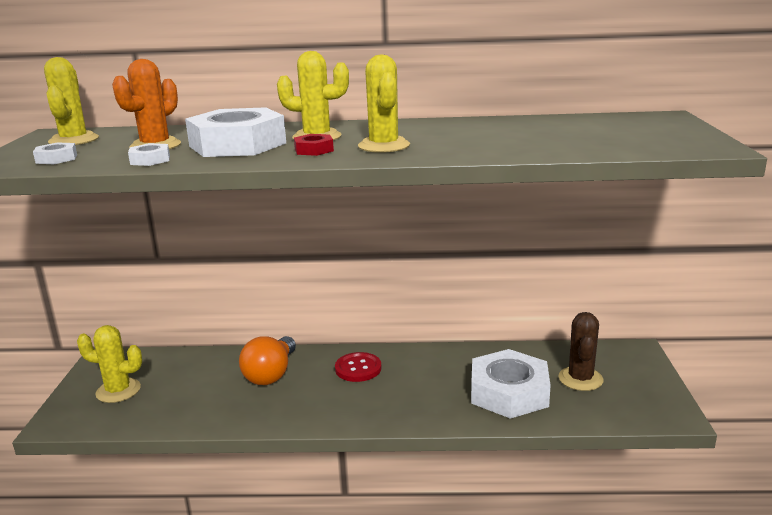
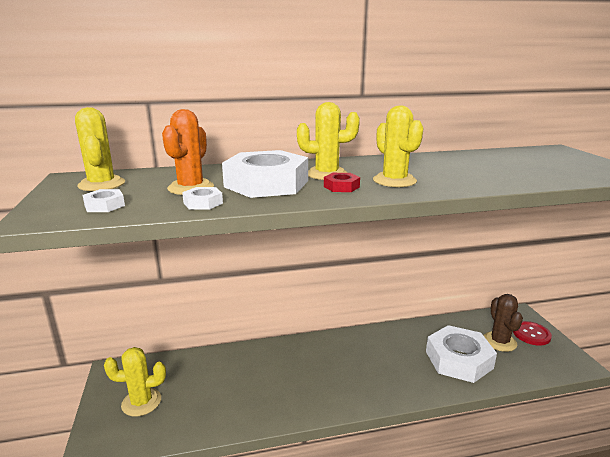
camera: 15 degrees left, 0 degrees up
(271, 374) = (269, 367): orange light bulb -> none
(358, 368) = (336, 353): red button -> red button (531, 334)

